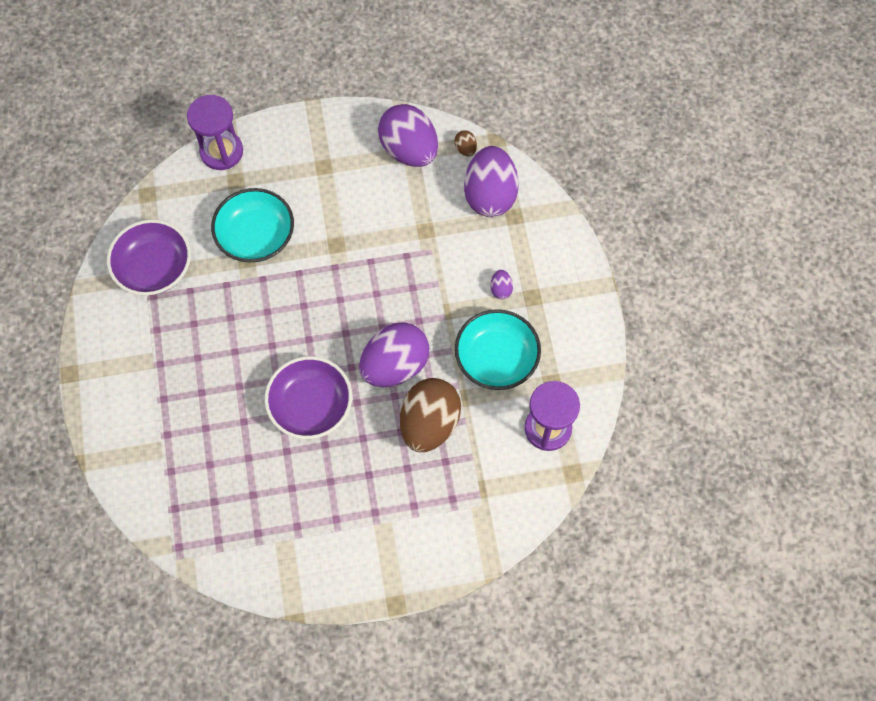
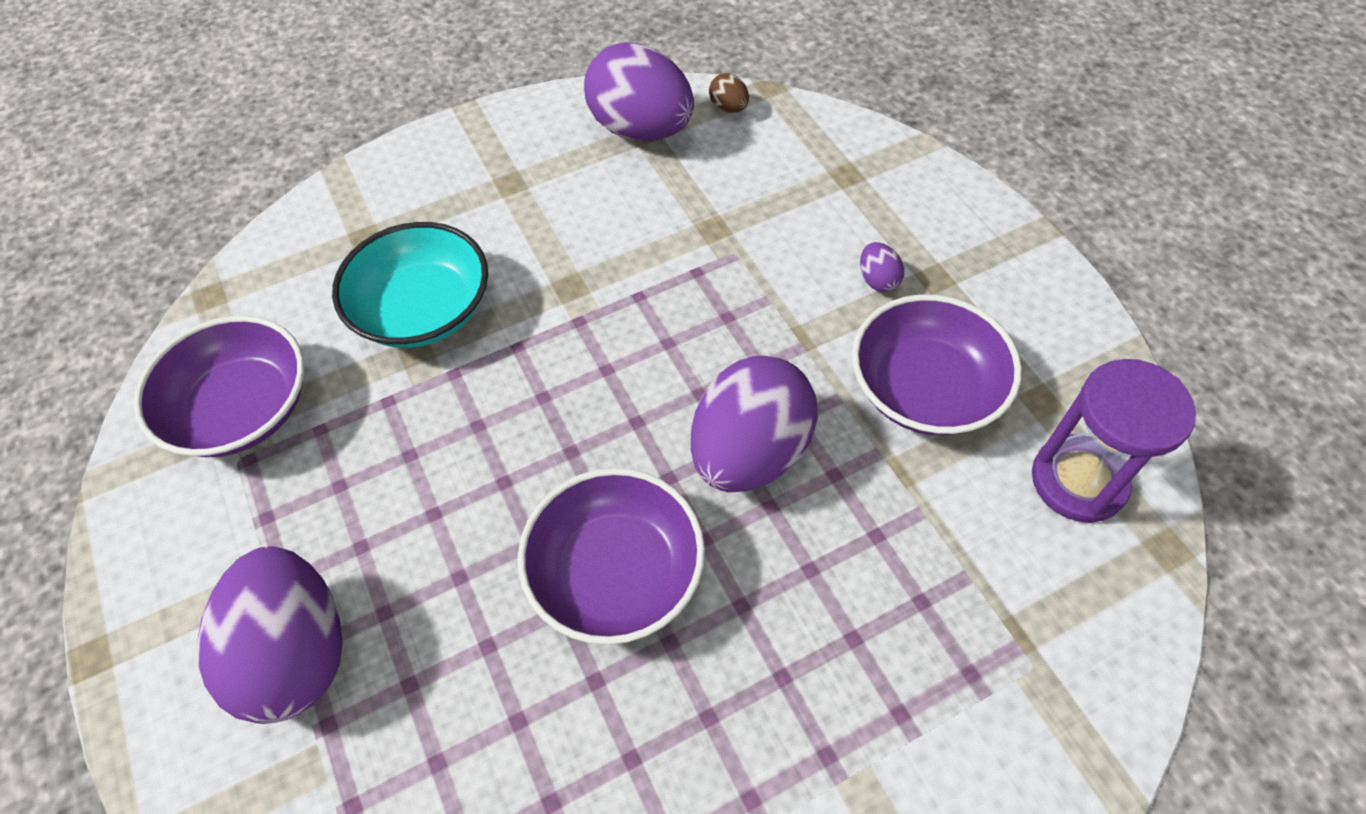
camera: 15 degrees left, 10 degrees down
(221, 152) = (331, 203): purple hourglass -> none
(429, 423) = (859, 538): brown egg -> none
(490, 195) = (795, 156): purple egg -> purple egg (297, 653)
(496, 358) = (925, 389): turquoise bowl -> purple bowl

